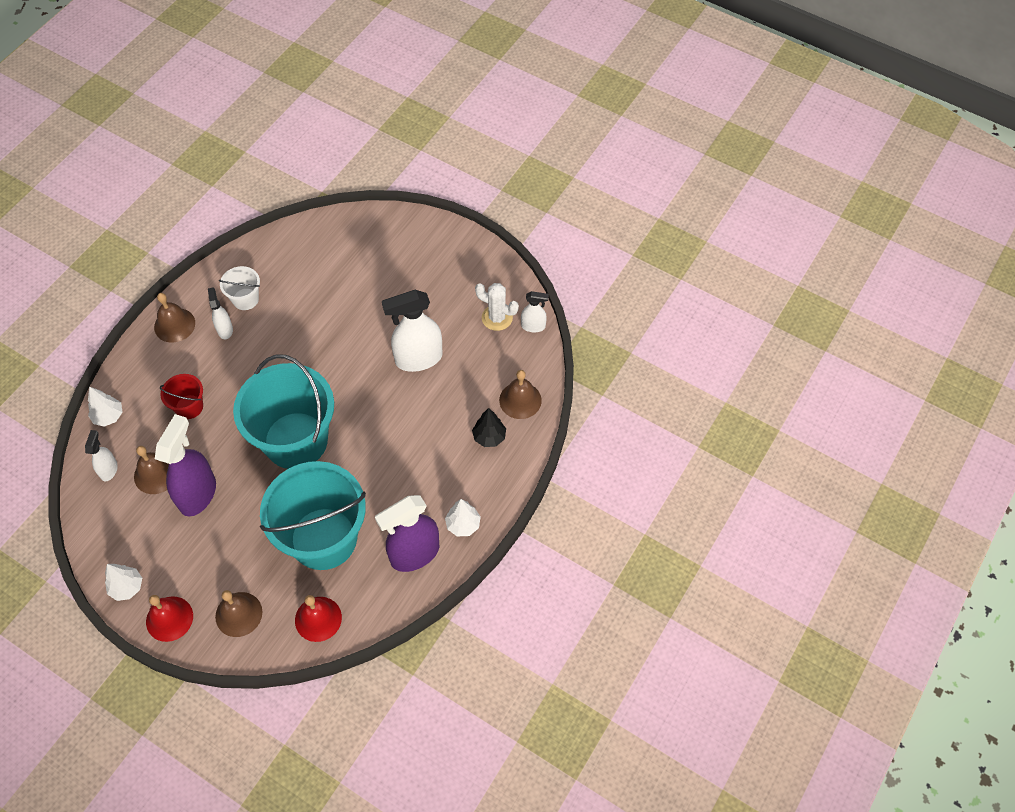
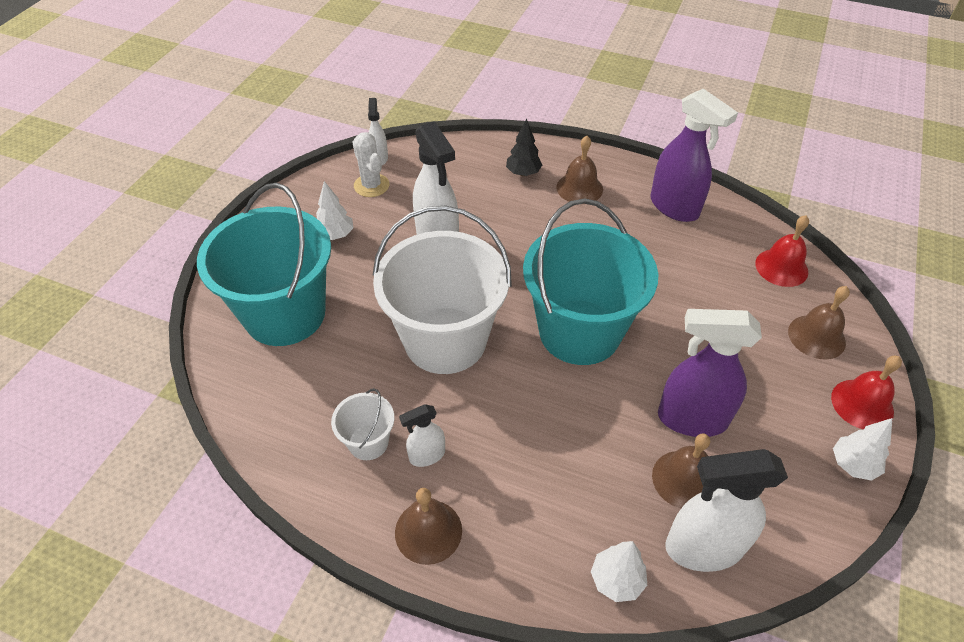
camera: 100 degrees left, 10 degrees down
(109, 470) = (703, 547): white spray bottle -> white spray bottle, size x1.94
(189, 407) = (567, 467): red bucket -> none
(314, 351) = (445, 340): none -> white bucket
(323, 538) = (691, 280): turquoise bucket -> turquoise bucket (285, 314)
(463, 525) = (627, 178): white tree -> white tree (335, 235)
(497, 318) = (371, 185): white cactus -> white cactus turned 45 degrees counterclockwise
(520, 400) = (473, 157): brown bell -> brown bell (579, 188)

